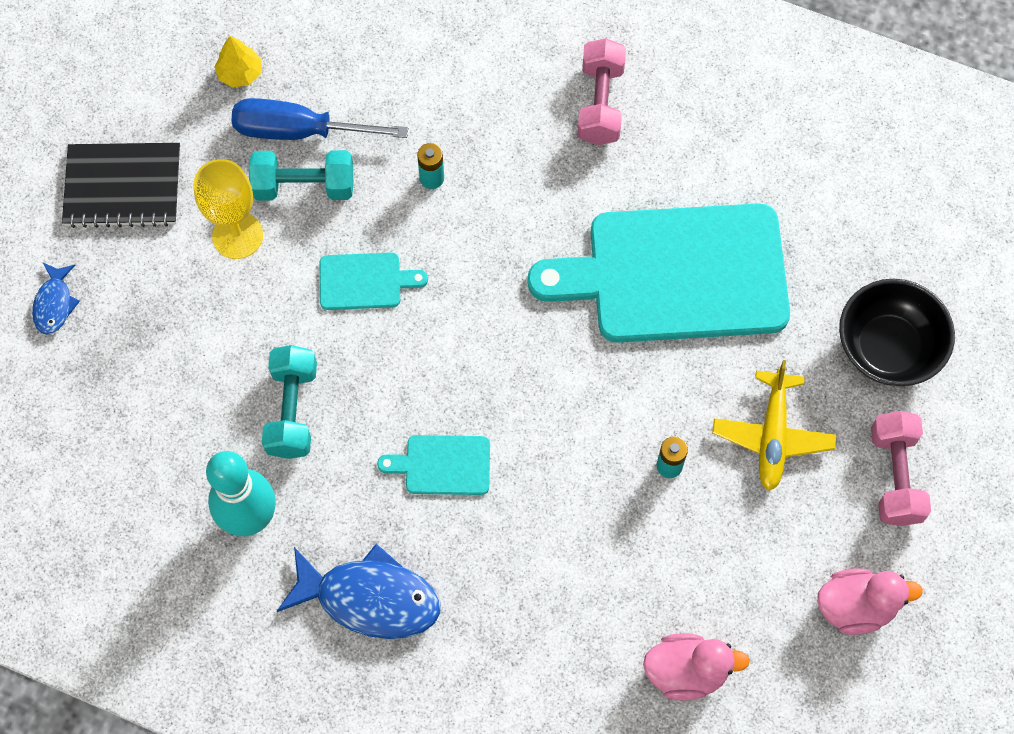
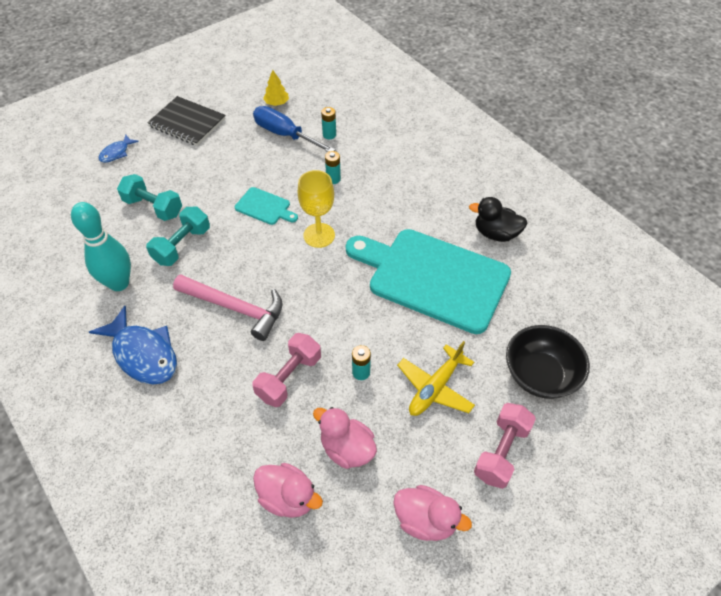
camera: 30 degrees right, 15 degrees down
(237, 235) = (221, 162): yellow goblet -> yellow goblet (319, 235)
(304, 186) = (269, 156): turquoise dumbbell -> turquoise dumbbell (153, 207)
(369, 96) = (329, 135): none -> turquoise battery
(443, 465) = (235, 308): turquoise cutting board -> pink hammer
(600, 103) = (444, 184): pink dumbbell -> pink dumbbell (289, 377)
(715, 574) = (347, 448): none -> pink duck
(720, 156) = (496, 234): none -> black duck

